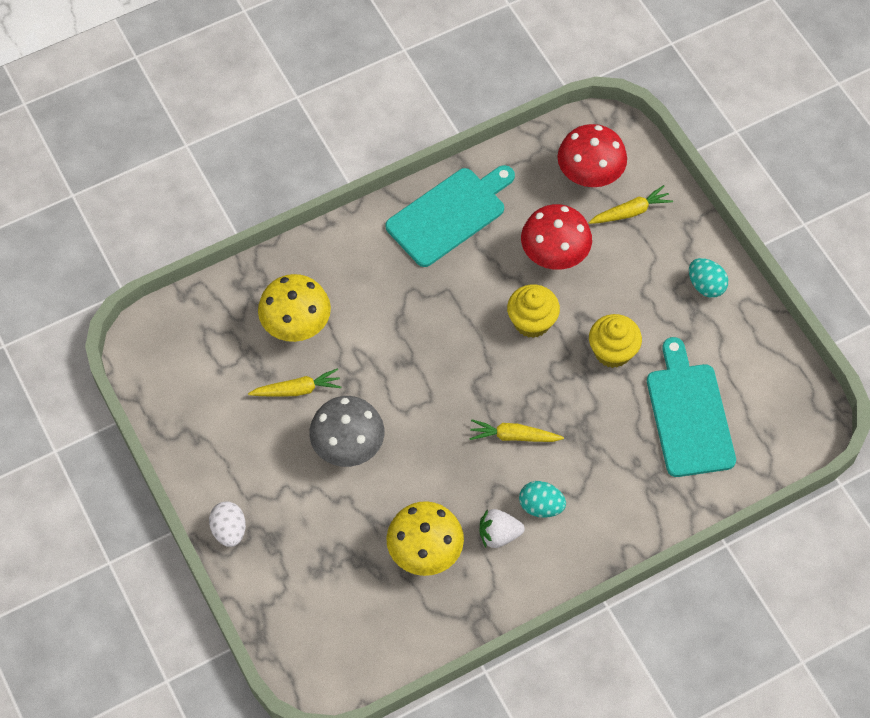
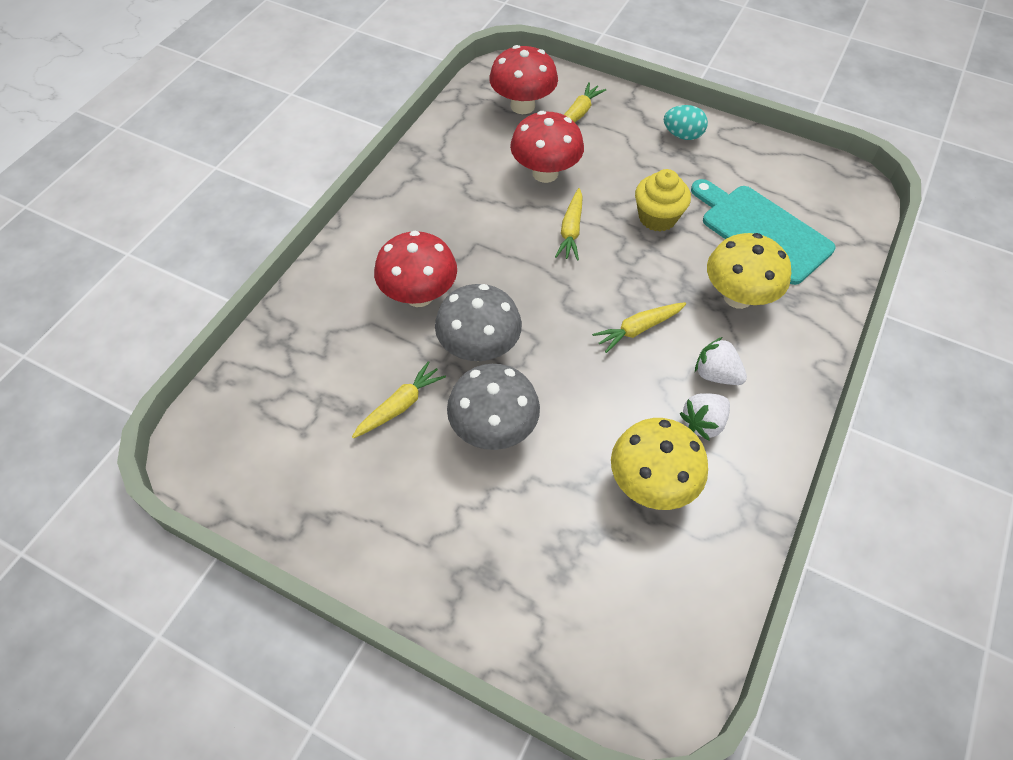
camera: 35 degrees left, 5 degrees down
(229, 530) = (432, 594): white egg -> none
(296, 325) = (355, 348): yellow mushroom -> yellow mushroom (737, 297)
(372, 309) = (419, 295): none -> red mushroom
(384, 379) = (479, 348): none -> grey mushroom
(449, 214) = (429, 186): turquoise cutting board -> none
(532, 322) = (571, 230): yellow cupcake -> yellow carrot
(541, 506) = (716, 374): turquoise egg -> white strawberry

